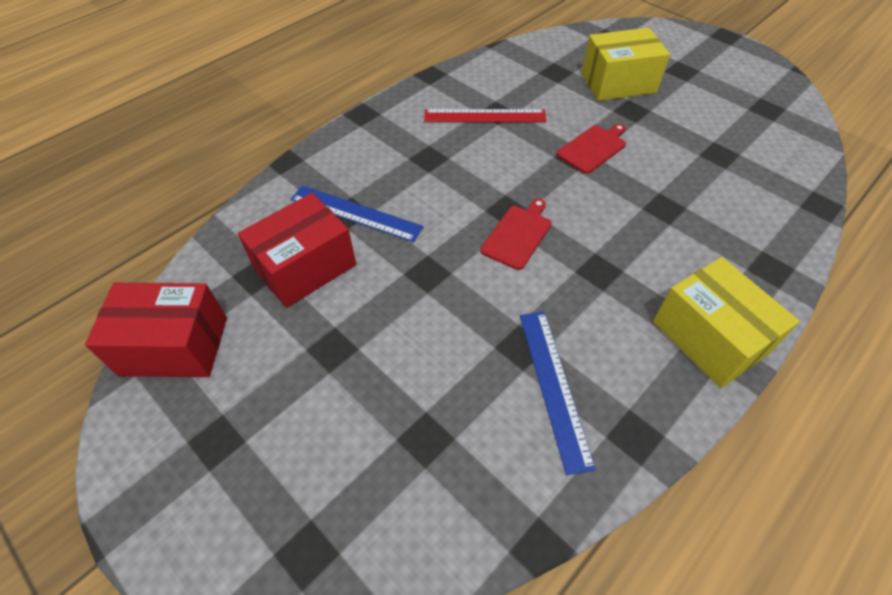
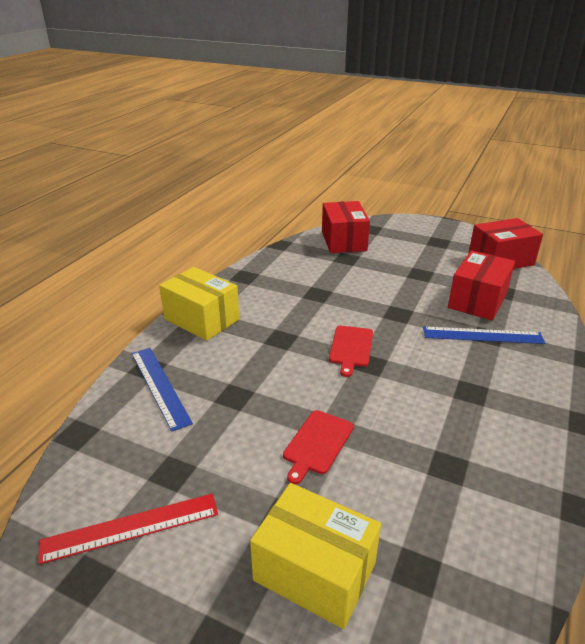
camera: 160 degrees right, 20 degrees down
(396, 512) = (344, 241): none -> red box
(485, 116) = (457, 456): red ruler -> red ruler (130, 527)
(554, 386) = (292, 283): blue ruler -> blue ruler (160, 386)
(618, 83) = (315, 571): yellow box -> yellow box turned 60 degrees clockwise

